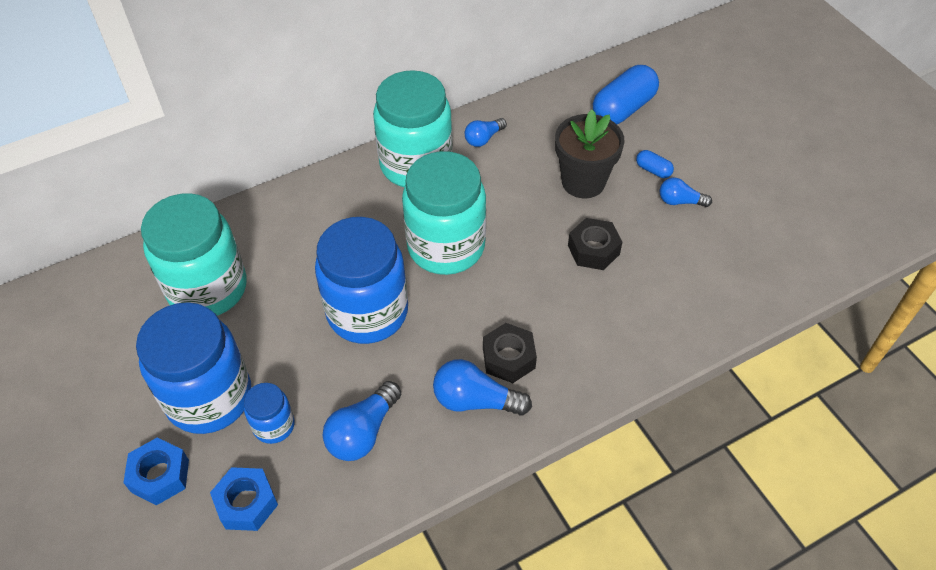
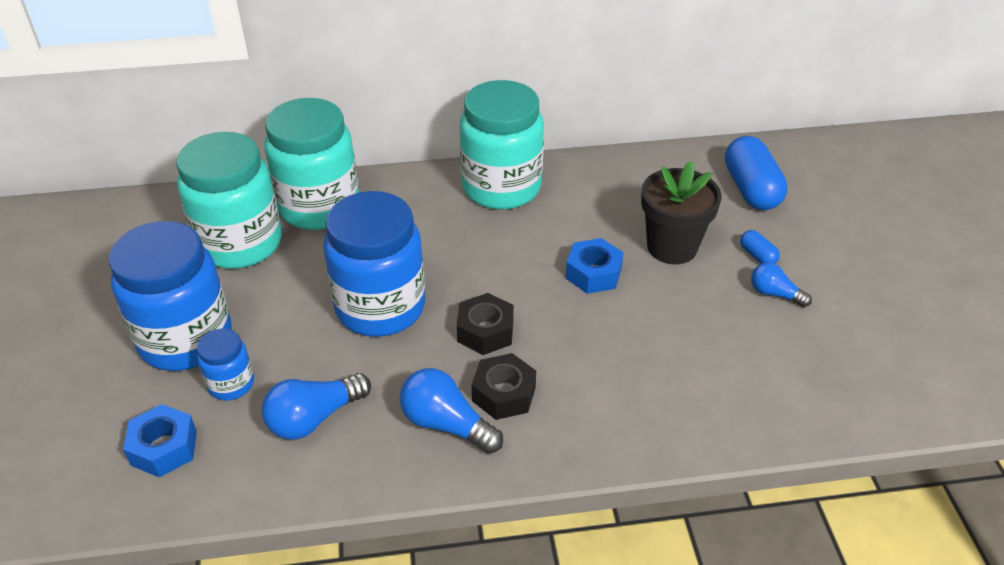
camera: 20 degrees right, 10 degrees down
(160, 476) = (100, 395): blue nut -> blue nut (593, 273)
(446, 246) = (493, 269): turquoise jar -> turquoise jar (319, 207)
(483, 138) = (584, 181): blue light bulb -> none
(593, 250) = (651, 315): black nut -> black nut (485, 331)
(623, 108) = (751, 189): blue capsule -> blue capsule turned 75 degrees counterclockwise

